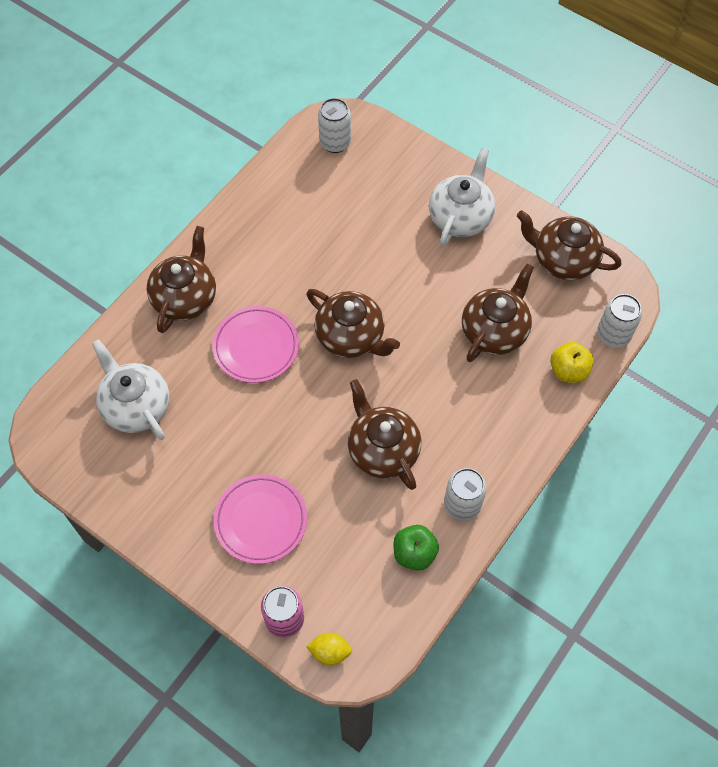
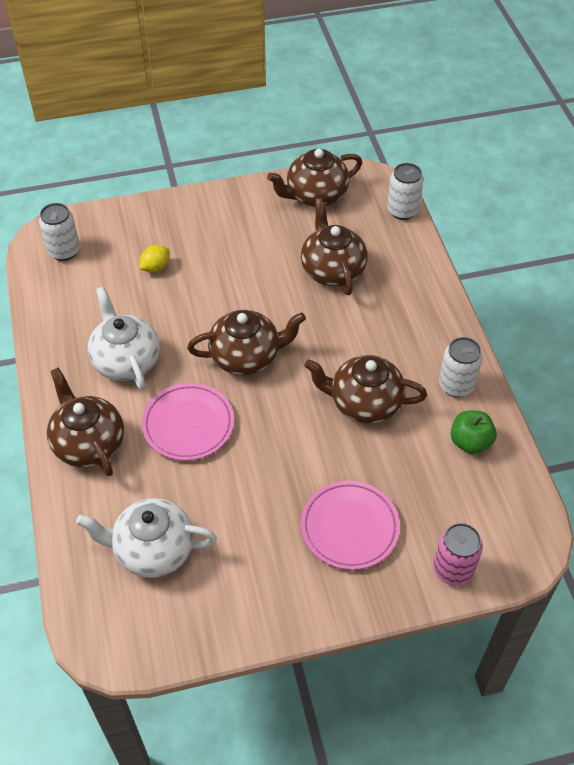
camera: 50 degrees left, 10 degrees down
(330, 652) = (507, 556): yellow lemon -> yellow lemon (155, 267)
(460, 217) = (217, 224): white teapot -> white teapot (126, 360)
(568, 371) = (406, 252): yellow apple -> none

